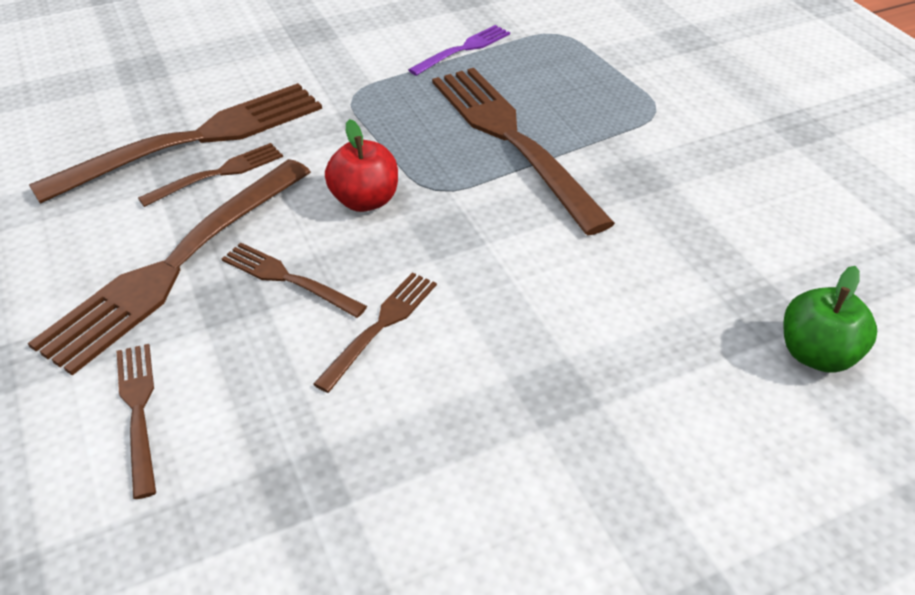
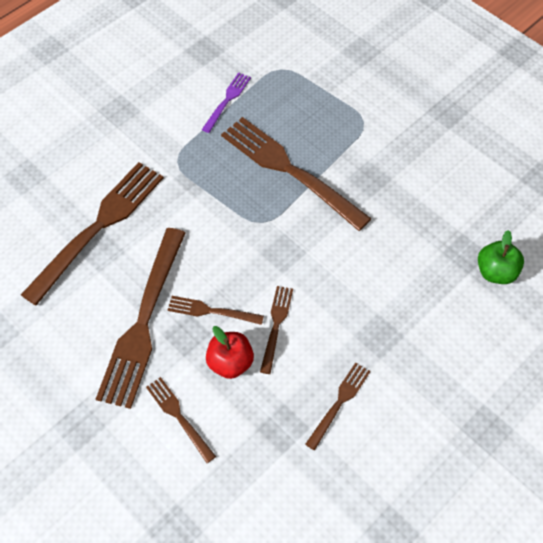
camera: 20 degrees left, 15 degrees up
(218, 173) = (129, 249): brown fork -> brown fork (339, 402)
(365, 200) = (226, 243): red apple -> red apple (230, 362)

